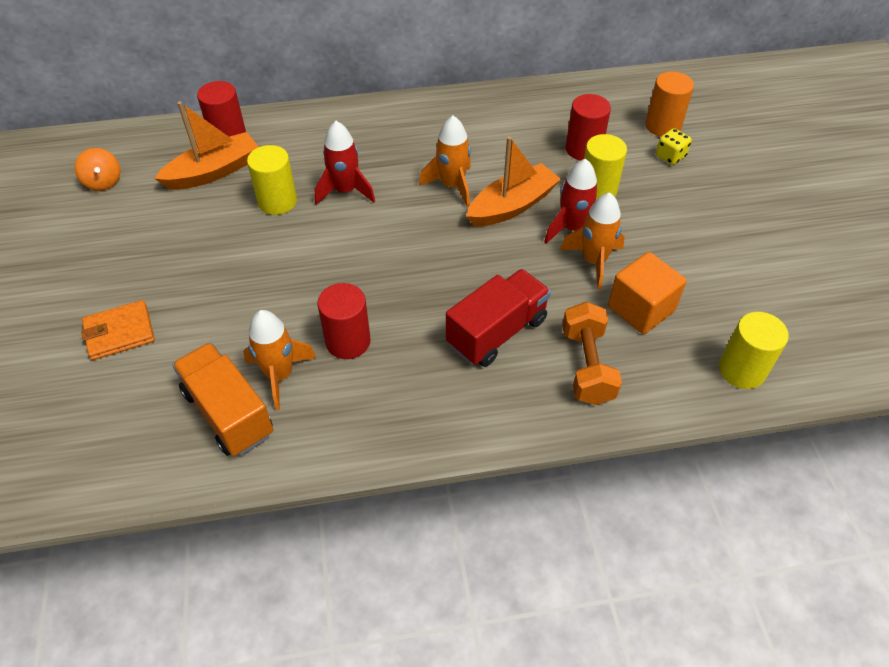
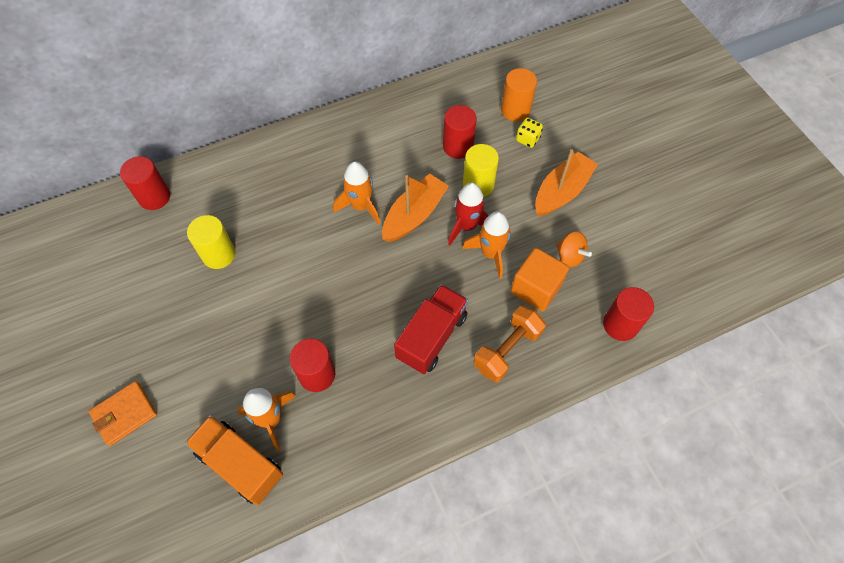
camera: 15 degrees left, 10 degrees up
(103, 182) = (58, 269): orange spinning top -> orange spinning top (570, 256)
(213, 172) = (153, 237): orange boat -> orange boat (562, 191)
(345, 191) = (273, 231): red rocket -> none
(587, 366) = (507, 350): orange dumbbell -> orange dumbbell turned 60 degrees clockwise
(742, 370) = (620, 325): yellow cylinder -> red cylinder

